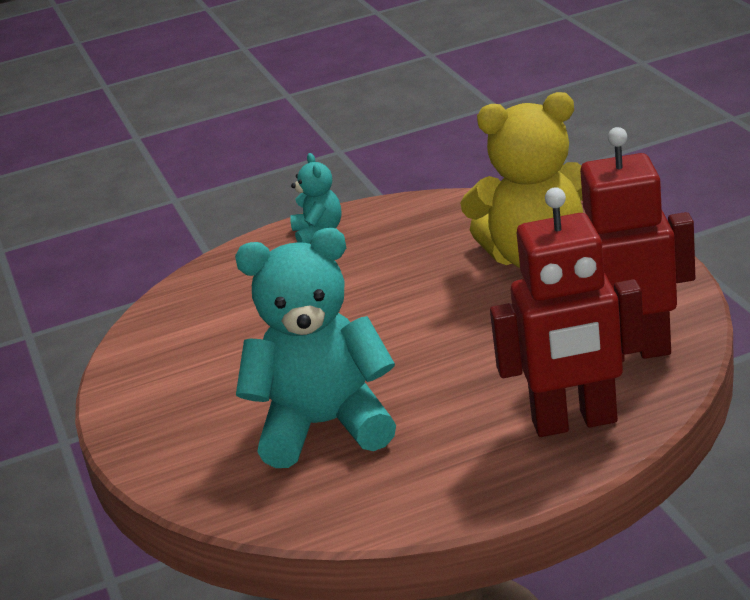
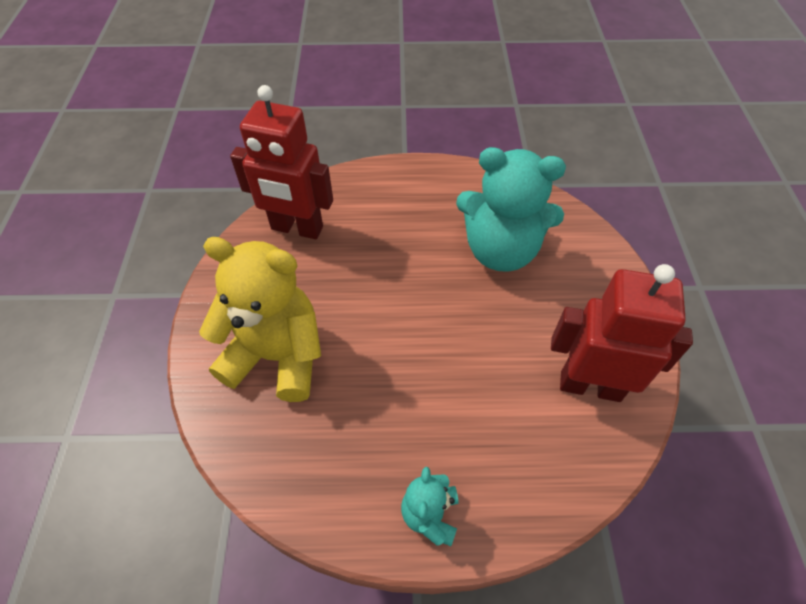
camera: 165 degrees left, 25 degrees up
(575, 422) = (363, 193): red robot -> red robot (590, 385)

